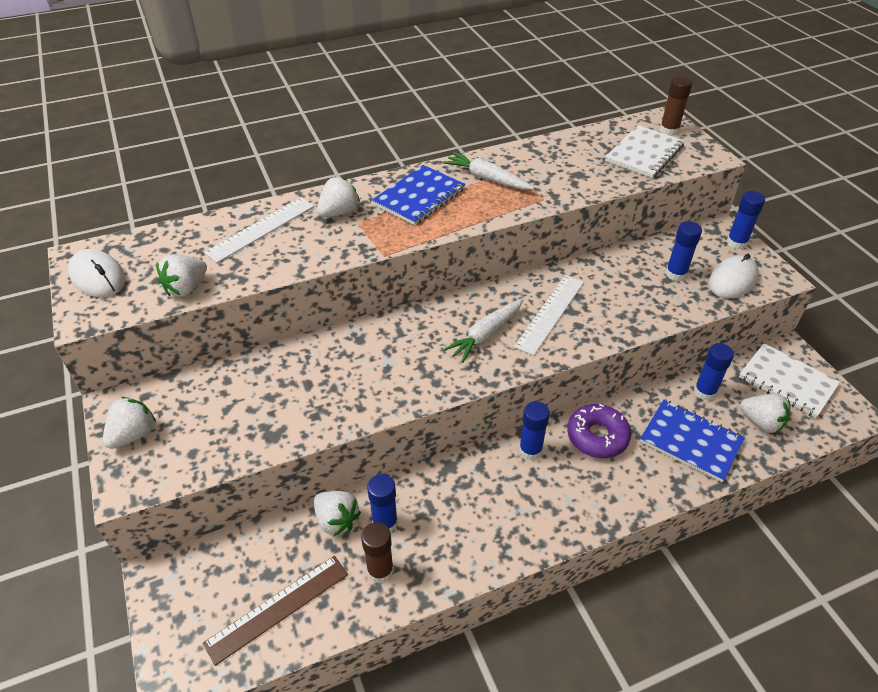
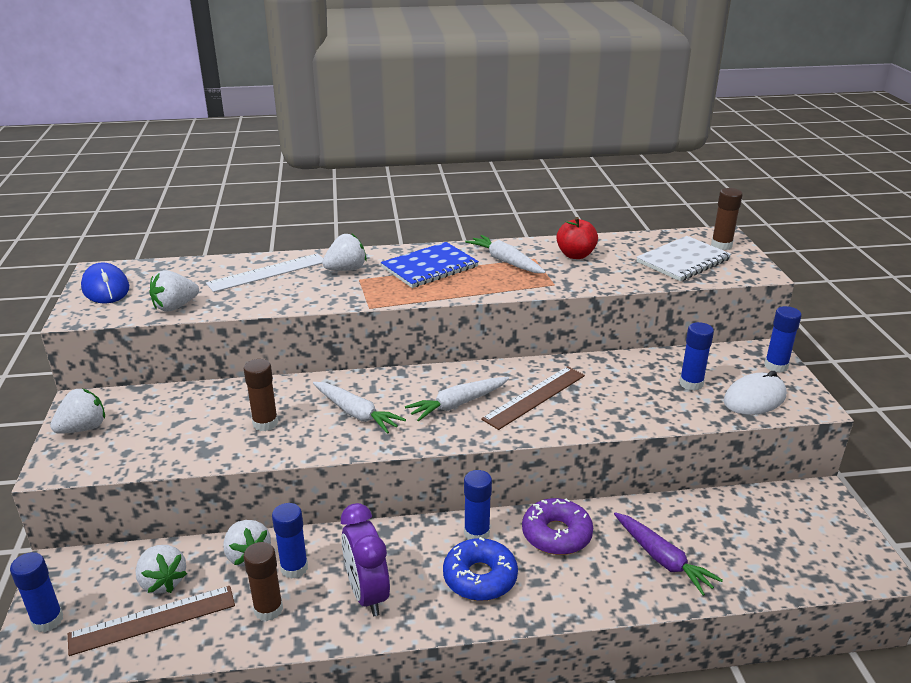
camera: 15 degrees right, 15 degrees down
(98, 277) = (106, 288): white mouse -> blue mouse
(316, 391) = (265, 423): none -> brown glue stick
(397, 363) = (356, 413): none -> white carrot
(461, 533) = (367, 594): none -> purple clock
(547, 161) = (575, 255): none -> red apple
(550, 313) = (534, 397): white ruler -> brown ruler
(550, 494) = (480, 577): none -> blue donut
(690, 441) = (662, 559): blue notebook -> purple carrot
(704, 392) = (700, 515): blue glue stick -> blue glue stick (47, 620)
(761, 422) = (756, 557): white strawberry -> white strawberry (163, 582)
(787, 381) = (806, 523): white notebook -> none

